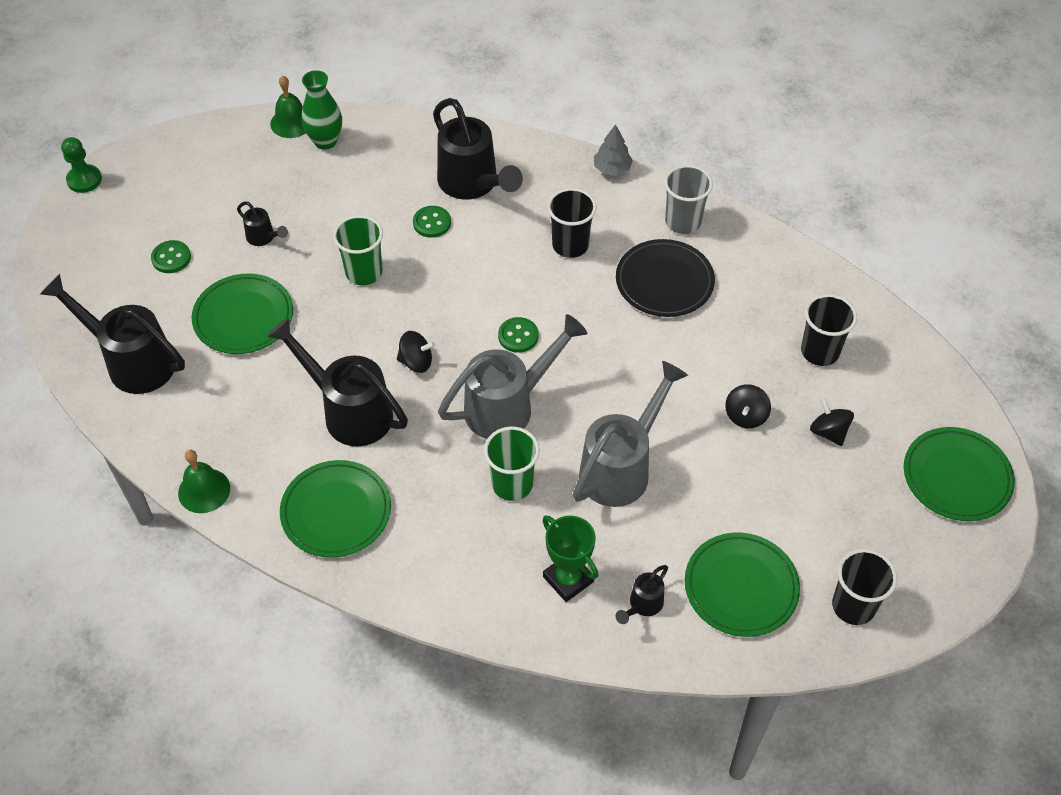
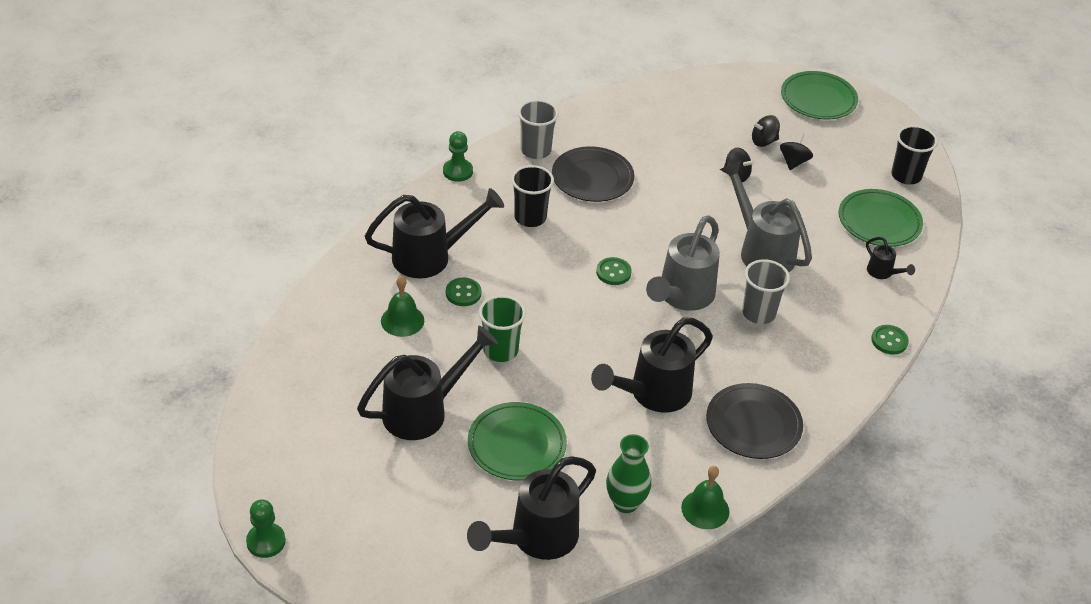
camera: 75 degrees left, 10 degrees down
(171, 258) = (416, 486): green button -> green button (889, 341)
(263, 238) = (423, 411): black watering can -> black watering can, size x2.17
(291, 122) = (279, 360): green bell -> green bell (402, 320)
(325, 141) = (320, 341): green vase -> green vase (625, 503)
(336, 511) = (753, 424): green plate -> black plate
(416, 362) = (616, 340): black spinning top -> black spinning top (793, 162)
(508, 406) = (682, 296): grey watering can -> grey watering can turned 135 degrees counterclockwise
(512, 484) = (758, 313): green cup -> grey cup
(568, 579) = (852, 305): green trophy -> none
(612, 169) = (458, 171): grey tree -> green pawn
(819, 352) = (692, 123): black cup -> none

